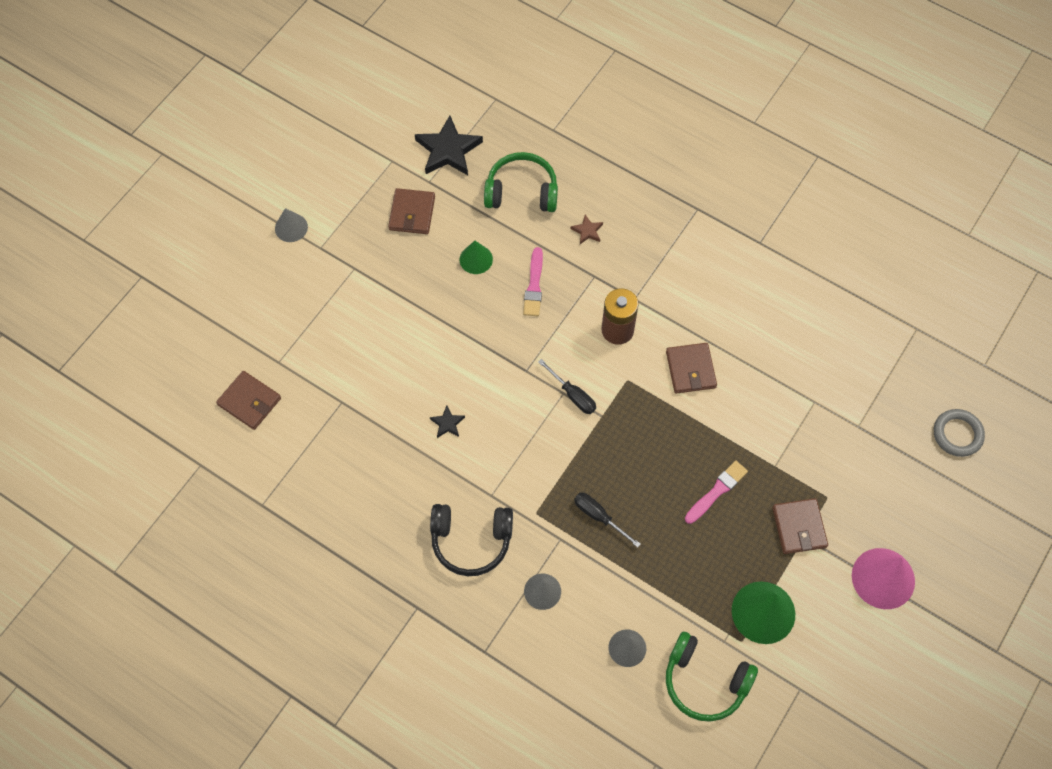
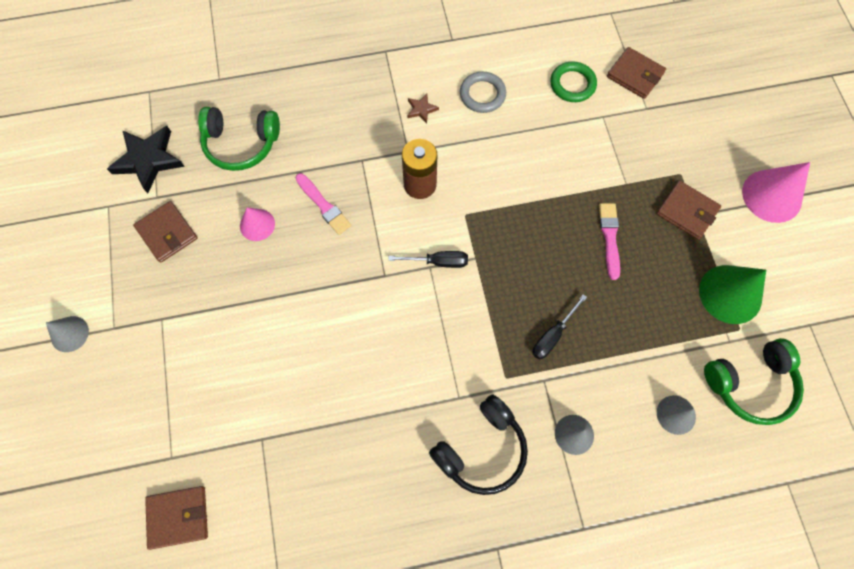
camera: 45 degrees left, 5 degrees up
(447, 423) = (366, 373): black star -> none
(476, 259) = (257, 225): green cone -> pink cone
(521, 192) = (241, 144): green headphones -> green headphones turned 135 degrees counterclockwise
(587, 231) = (322, 131): brown star -> brown star (421, 109)
(599, 517) = (553, 335): black screwdriver -> black screwdriver turned 45 degrees counterclockwise
(690, 369) = (500, 167): brown wallet -> brown wallet (635, 75)
(818, 357) = (572, 84): none -> green ring
(957, 434) = (708, 59): grey ring -> grey ring (482, 94)

